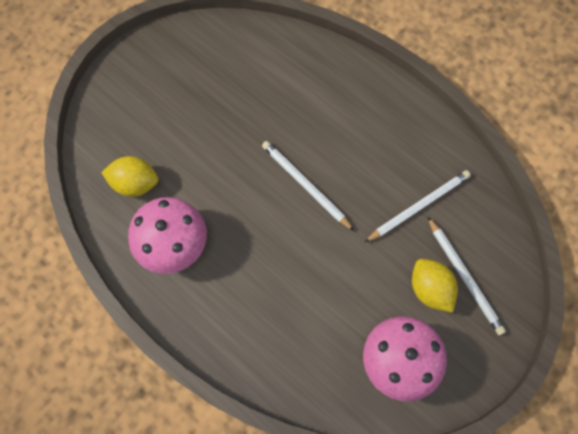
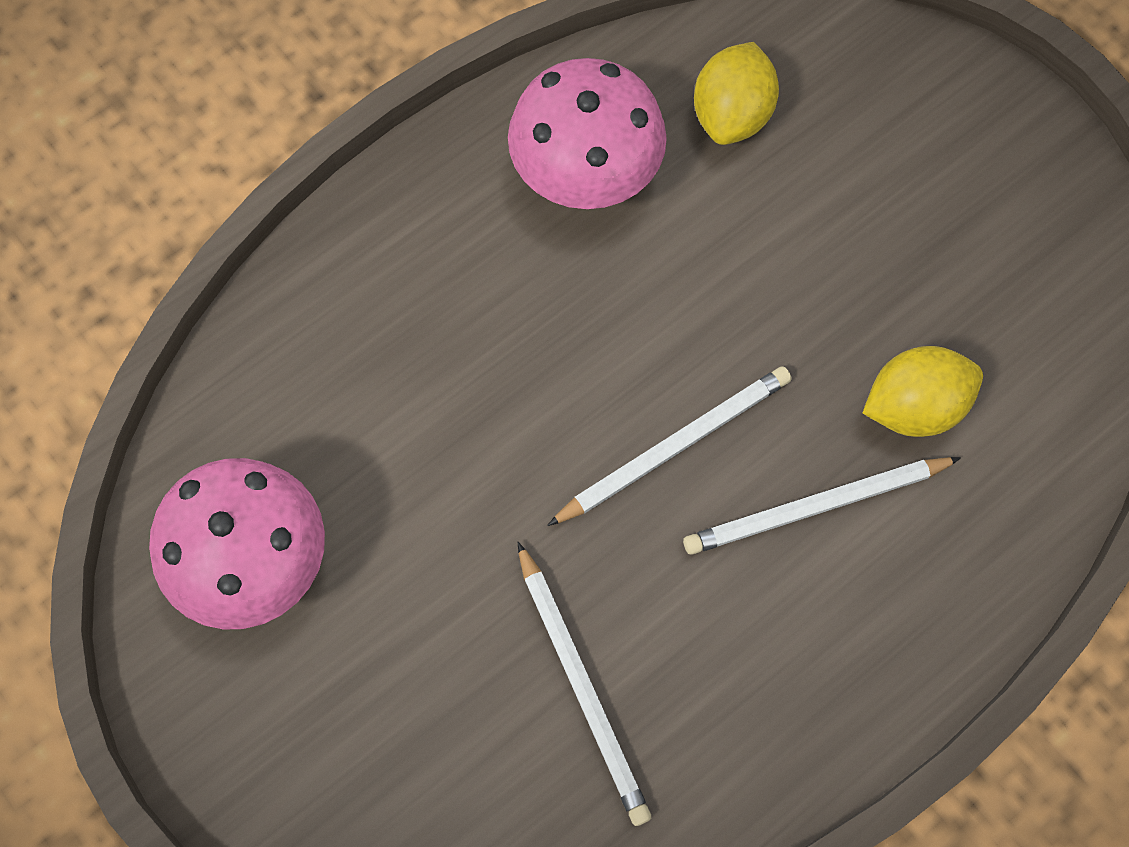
camera: 100 degrees right, 0 degrees up
(430, 289) = (387, 664): yellow lemon -> yellow lemon (913, 406)
(464, 277) = (397, 749): white pencil -> white pencil (816, 507)

